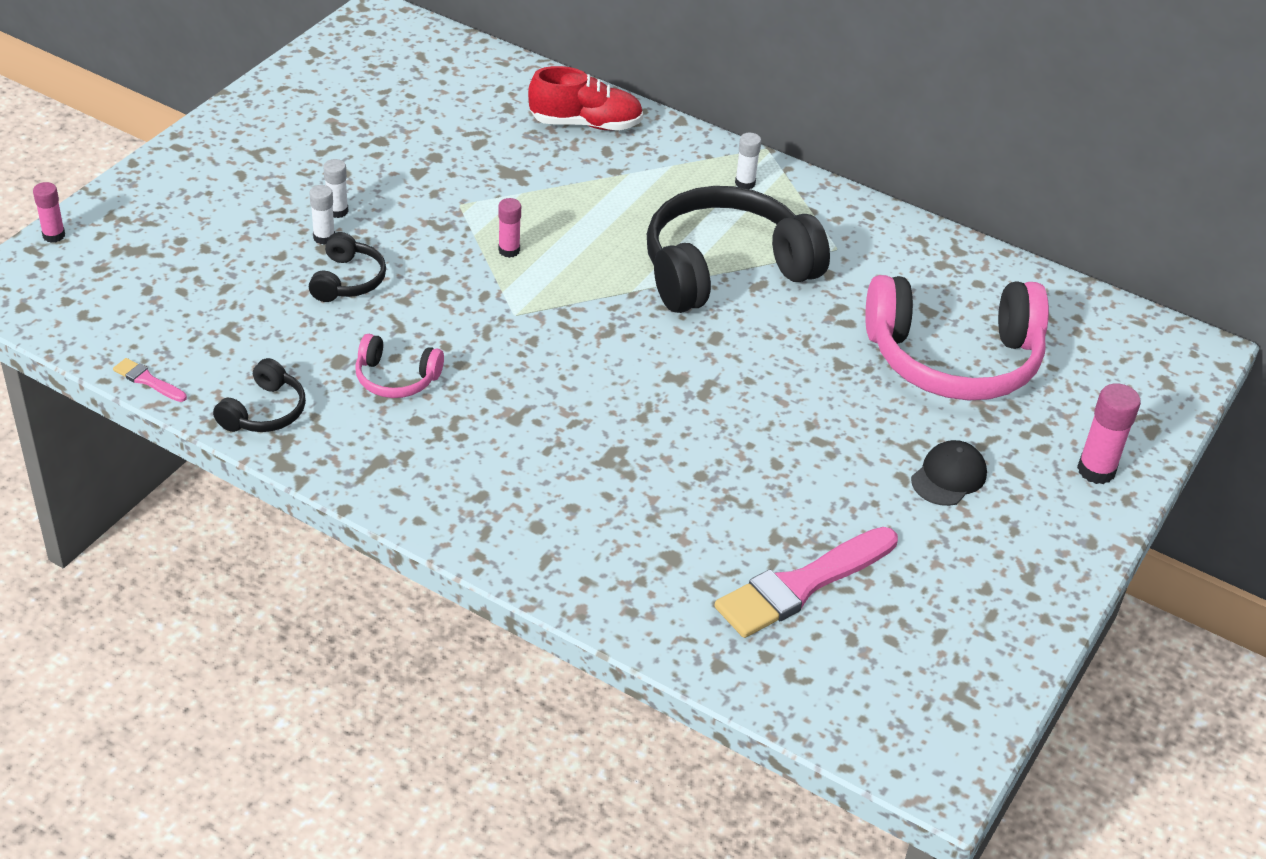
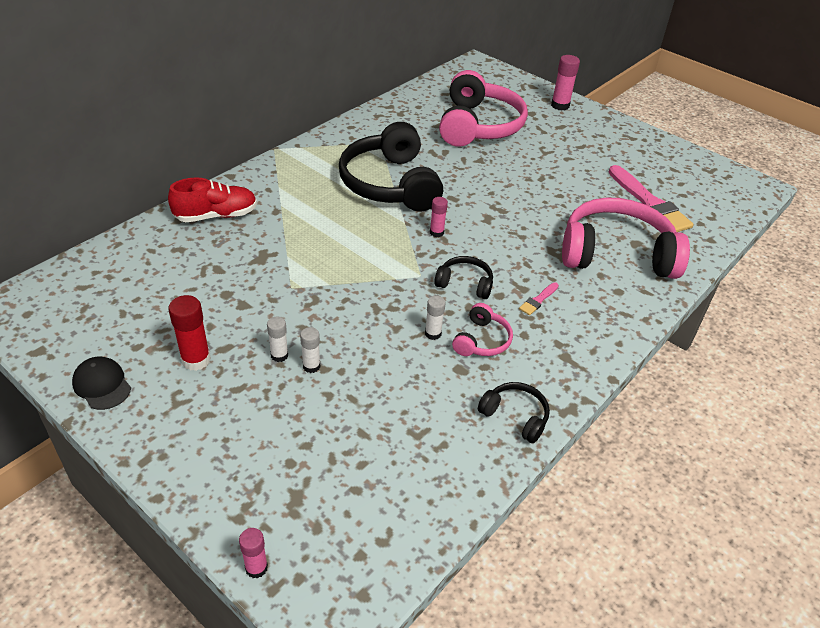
camera: 80 degrees left, 0 degrees up
(147, 380) = (476, 492): pink brush -> pink brush (538, 300)
(320, 153) = (196, 360): none -> red glue stick
(348, 280) = (368, 356): black headphones -> black headphones (465, 283)
(509, 250) = (351, 270): pink glue stick -> pink glue stick (436, 232)
(586, 124) = (216, 215): red shoe -> red shoe turned 60 degrees clockwise
(634, 529) = (616, 253): none -> pink headphones
(745, 183) = (307, 163): white glue stick -> white glue stick (433, 333)
(948, 476) = (566, 145): black cap -> black cap (102, 385)

